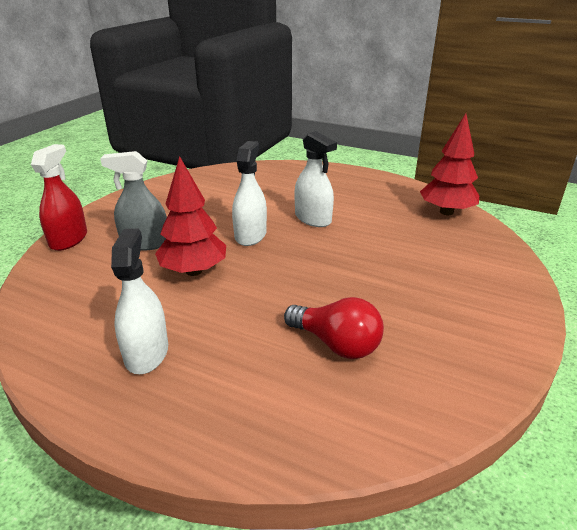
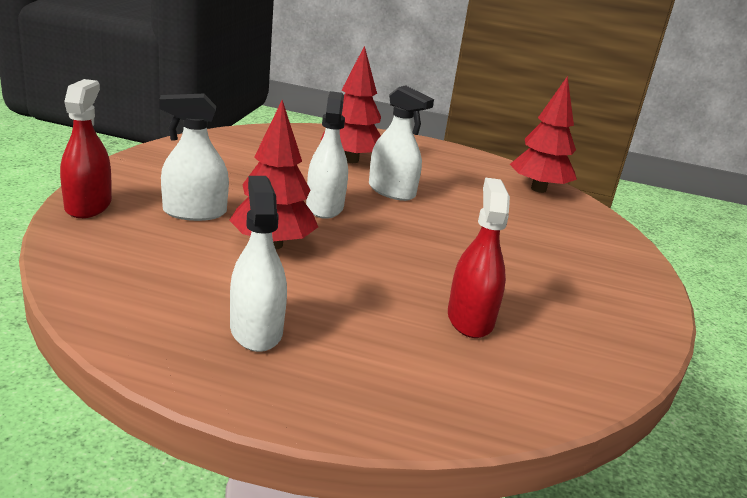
camera: 15 degrees left, 5 degrees down
(145, 243) = (194, 212): grey spray bottle -> white spray bottle
(289, 191) = (351, 160): none -> red tree
(336, 344) = (470, 319): red light bulb -> red spray bottle

